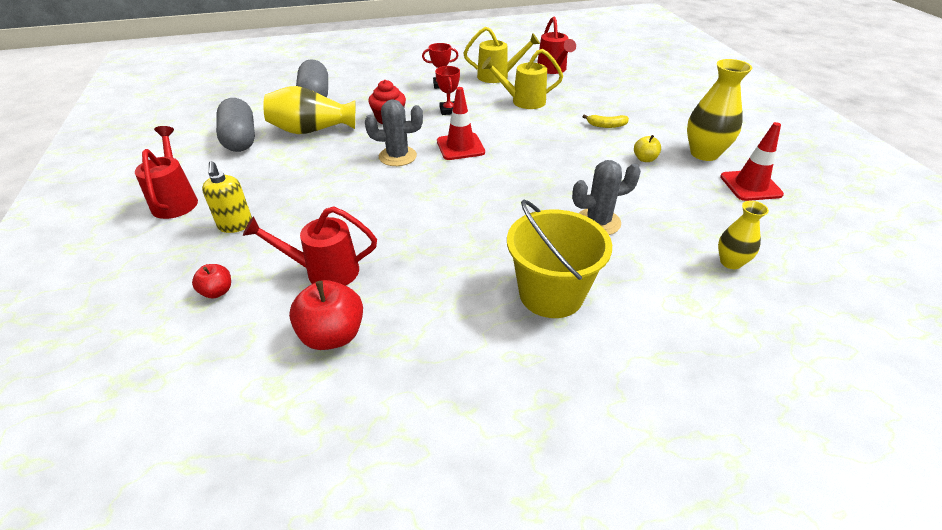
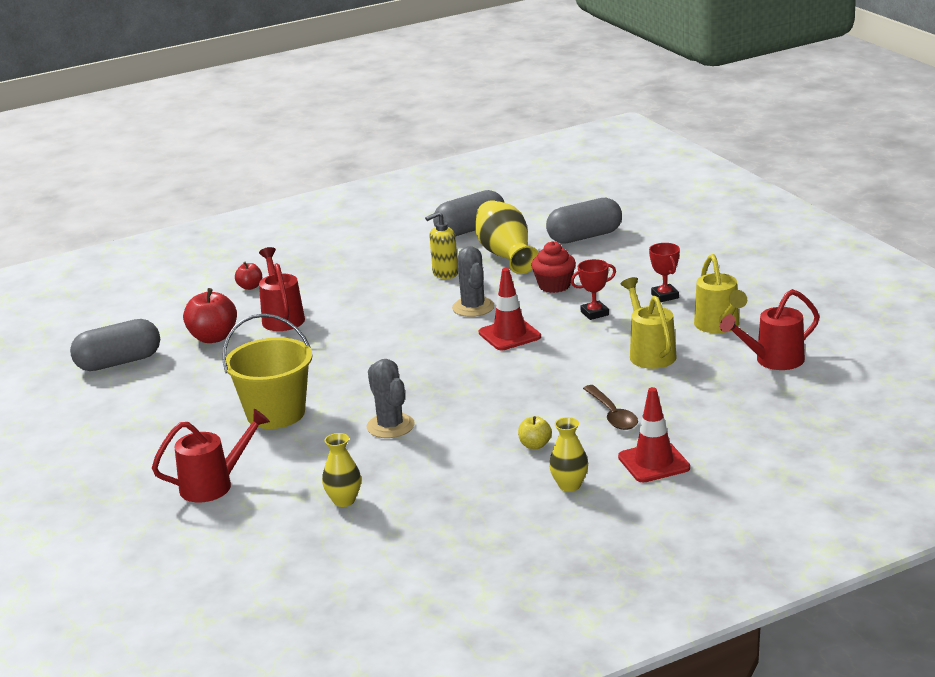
camera: 80 degrees right, 15 degrees down
(176, 200) = (358, 237): red watering can -> red watering can (214, 485)
(235, 225) = (331, 269): yellow soap dispenser -> yellow soap dispenser (445, 274)
(338, 449) = (119, 362): none -> grey capsule
(606, 125) = (612, 415): yellow banana -> brown spoon
(704, 153) = (569, 485): yellow vase -> yellow vase, size x0.59
(750, 186) = (501, 517): red traffic cone -> red traffic cone (654, 462)

